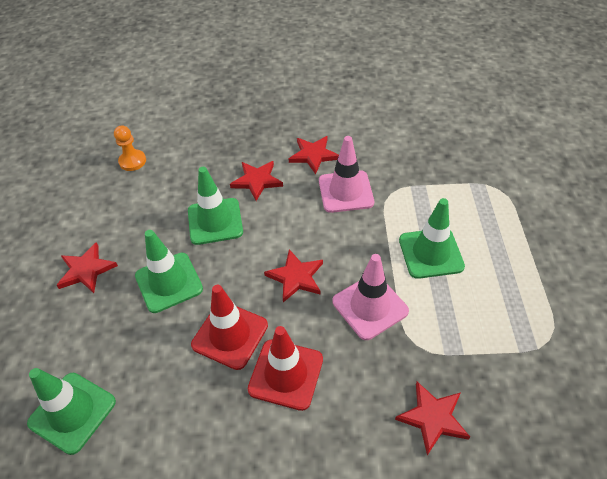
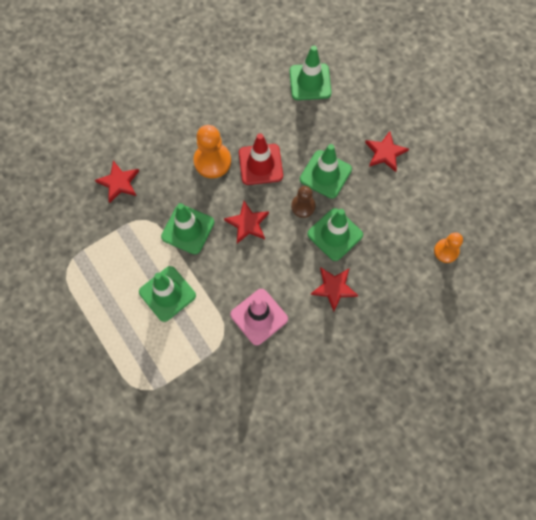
camera: 145 degrees right, 20 degrees up
(222, 263) = (303, 206): none -> brown pawn
(286, 374) = (212, 161): red traffic cone -> orange pawn
(313, 155) = (309, 341): red star -> none
(370, 306) = (188, 229): pink traffic cone -> green traffic cone

